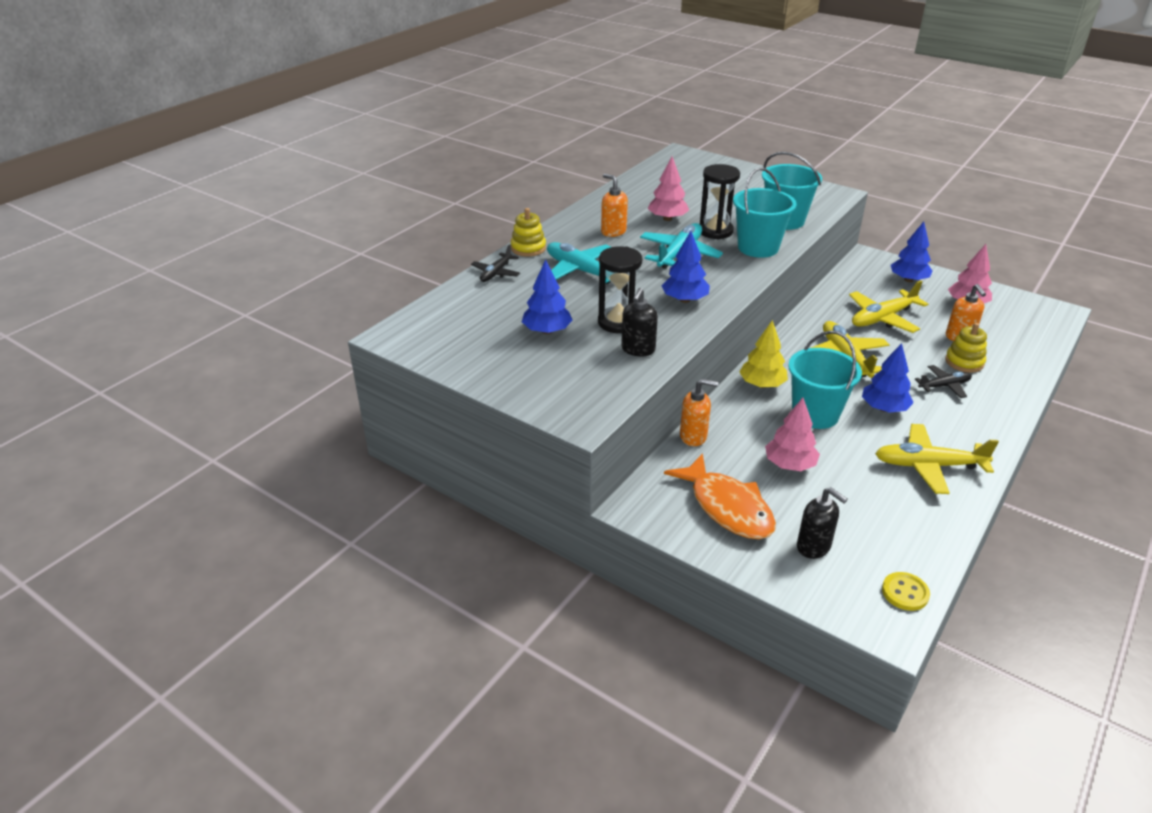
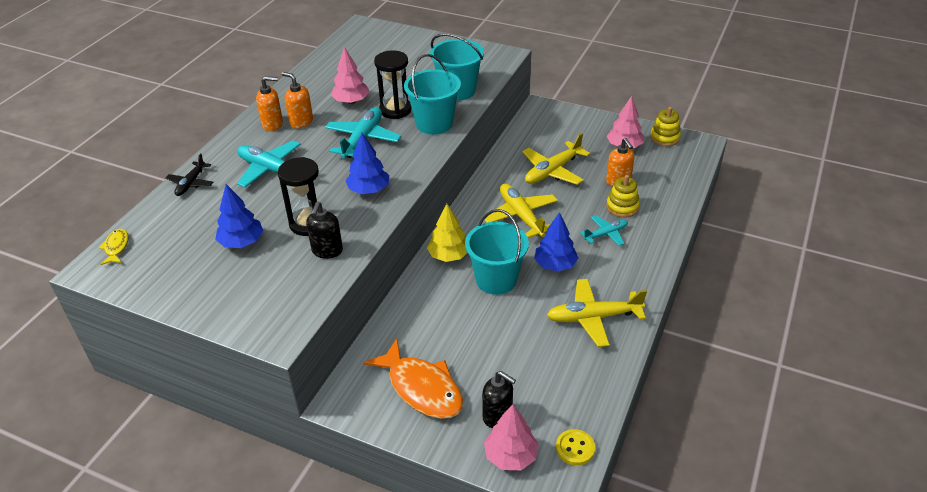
camera: 10 degrees left, 5 degrees up
(417, 320) = (116, 247): none -> yellow fish
(528, 248) = (221, 151): yellow stacking toy -> yellow stacking toy (664, 138)
(693, 436) = (389, 319): orange soap dispenser -> orange soap dispenser (273, 124)
(789, 464) = (475, 335): pink tree -> pink tree (510, 456)
(908, 280) = (574, 127): blue tree -> none
(944, 386) = (606, 234): black plane -> turquoise plane

